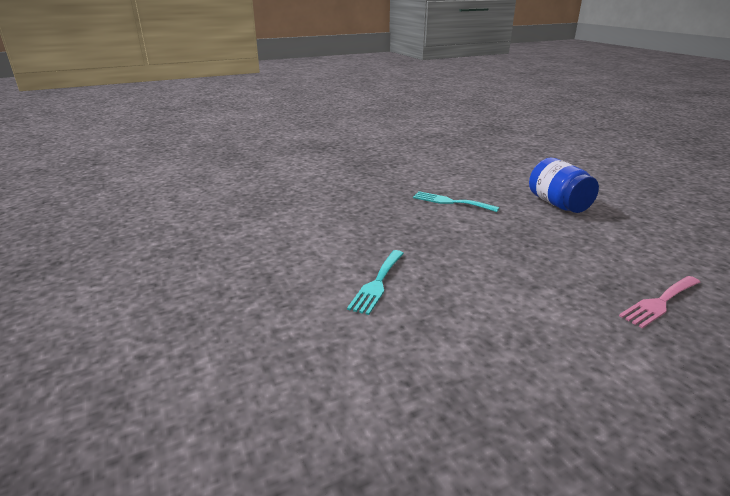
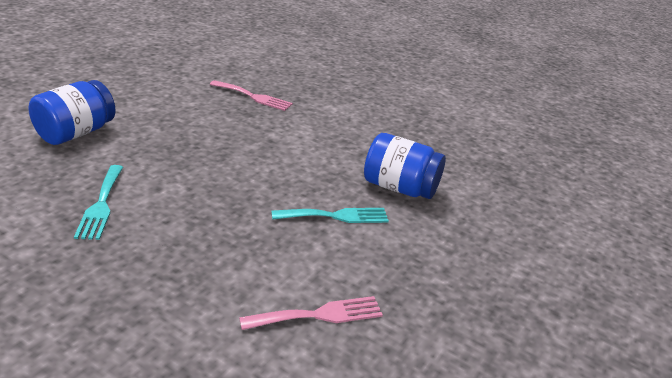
camera: 125 degrees left, 5 degrees up
(280, 244) = (319, 315): none -> pink fork
(399, 343) = (399, 188): none -> blue jar

